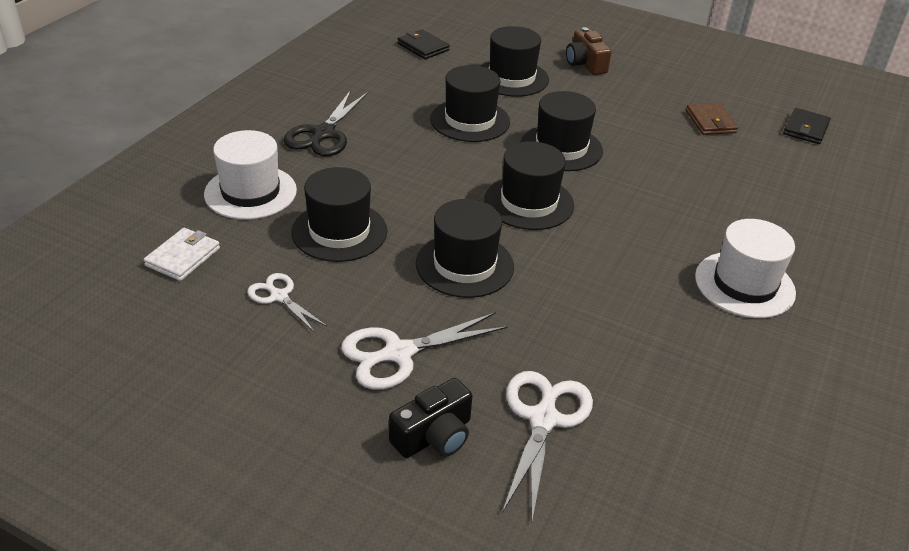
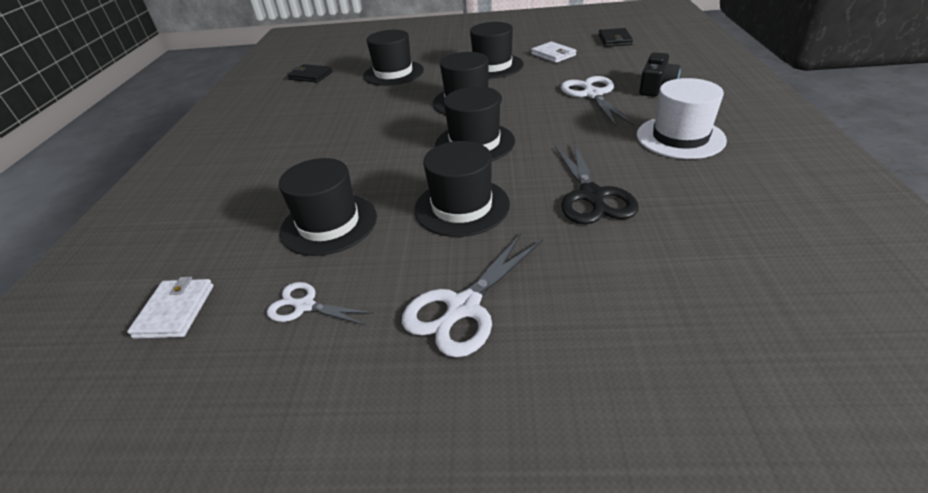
camera: 20 degrees left, 0 degrees up
(250, 192) = (220, 224): white hat -> none
(323, 134) = (264, 156): black scissors -> black scissors (591, 196)
(434, 436) = (563, 374): black camera -> black camera (656, 87)
(470, 120) = (383, 107): black hat -> black hat (492, 66)
(543, 419) = (644, 306): white scissors -> white scissors (592, 95)
(585, 64) = (439, 50): brown camera -> none
(710, 122) = (553, 55): brown wallet -> white wallet

